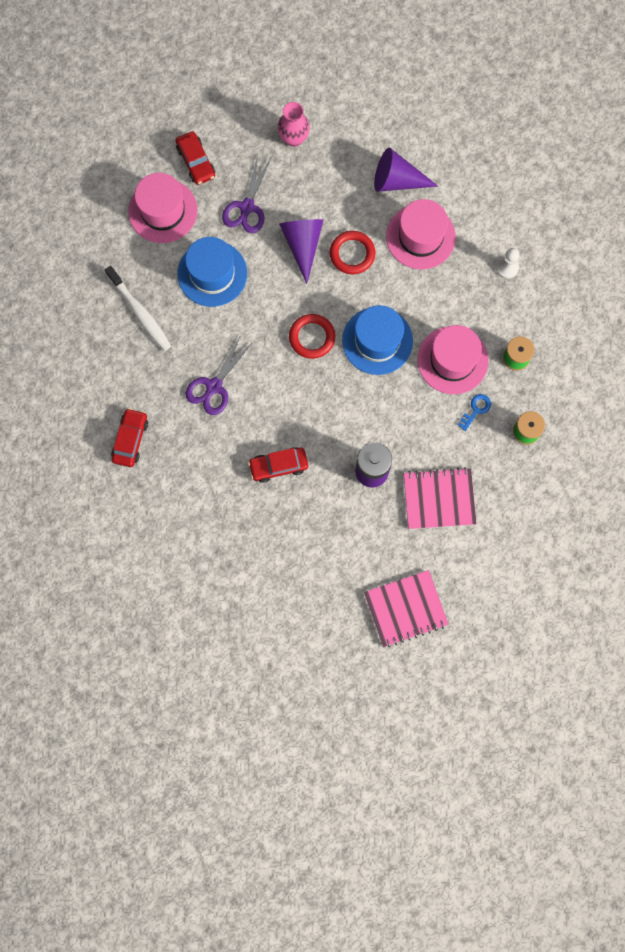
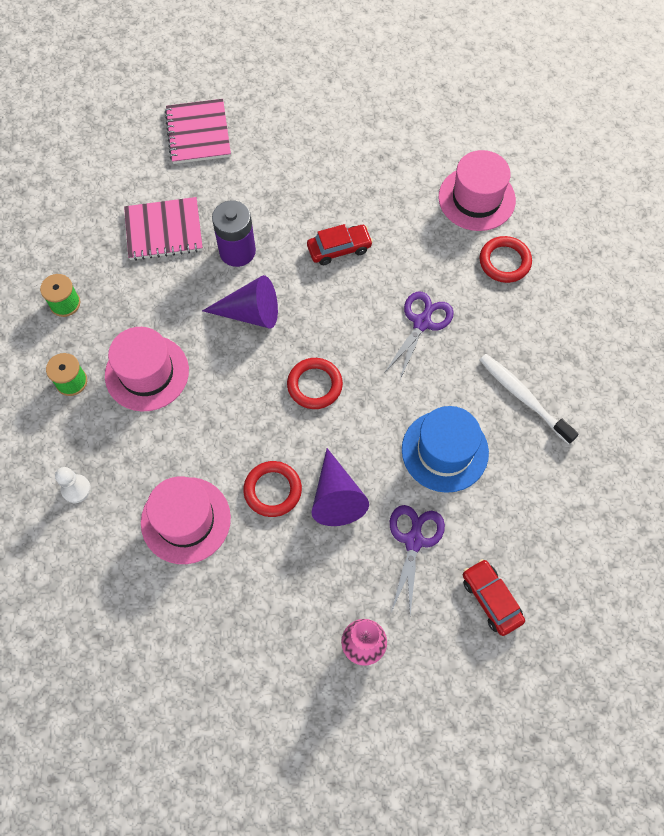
camera: 175 degrees right, 10 degrees down
(130, 440) = (504, 262): red car -> red ring
(163, 211) = (522, 526): pink hat -> pink hat (476, 198)
(377, 341) = (236, 387): blue hat -> none
(397, 180) = (218, 595): purple cone -> purple cone (250, 313)
(405, 609) = (198, 133): pink notebook -> pink notebook turned 75 degrees counterclockwise
(476, 410) = (121, 321): blue key -> none

